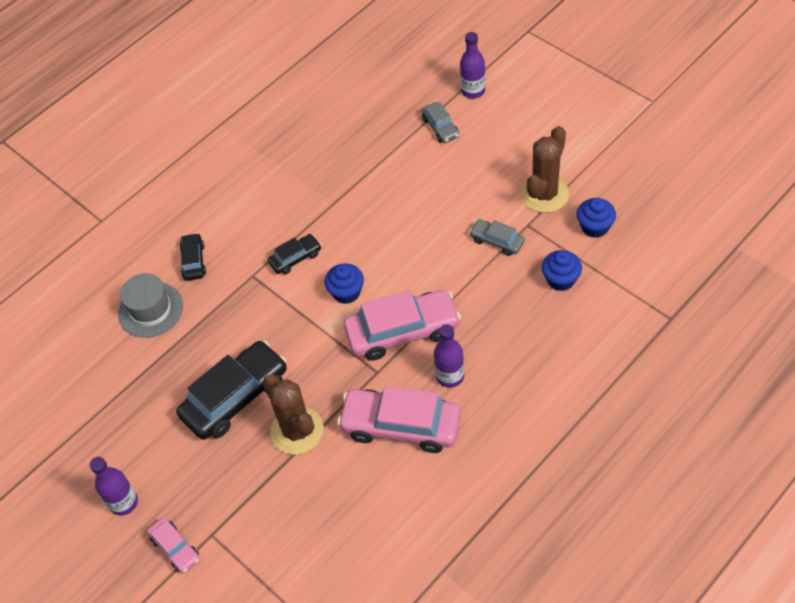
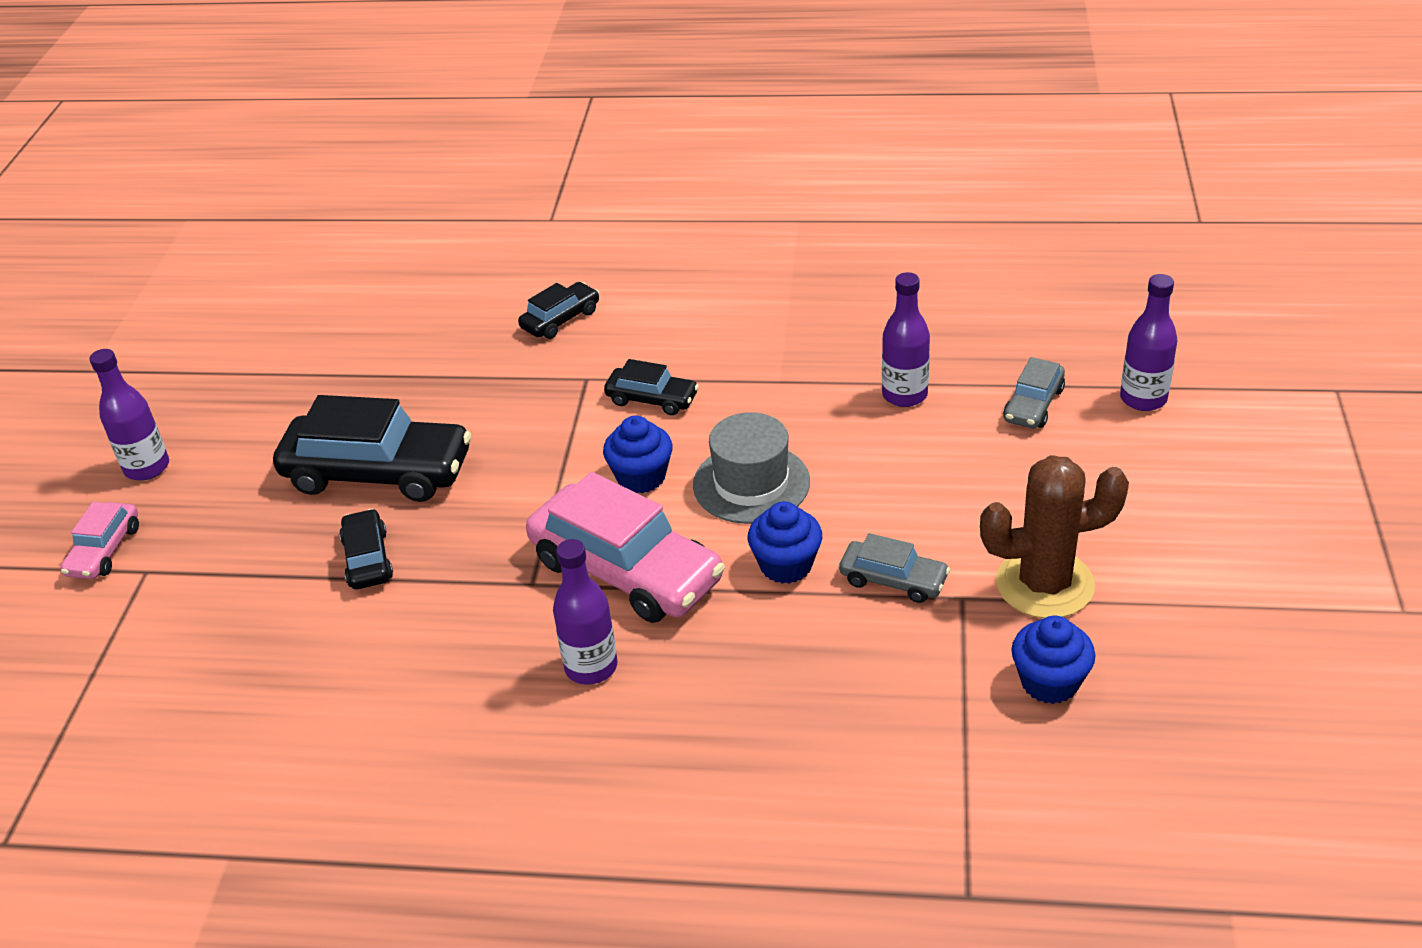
camera: 50 degrees right, 15 degrees down
(150, 310) = (454, 328): grey hat -> grey hat (751, 483)
(297, 431) = (368, 559): brown cactus -> black car
(389, 165) = (904, 395): none -> purple bottle
(401, 426) = (457, 662): pink car -> none
(497, 241) = (893, 580): grey car -> grey car turned 120 degrees clockwise
(560, 279) = (898, 697): blue cupcake -> blue cupcake (786, 565)

